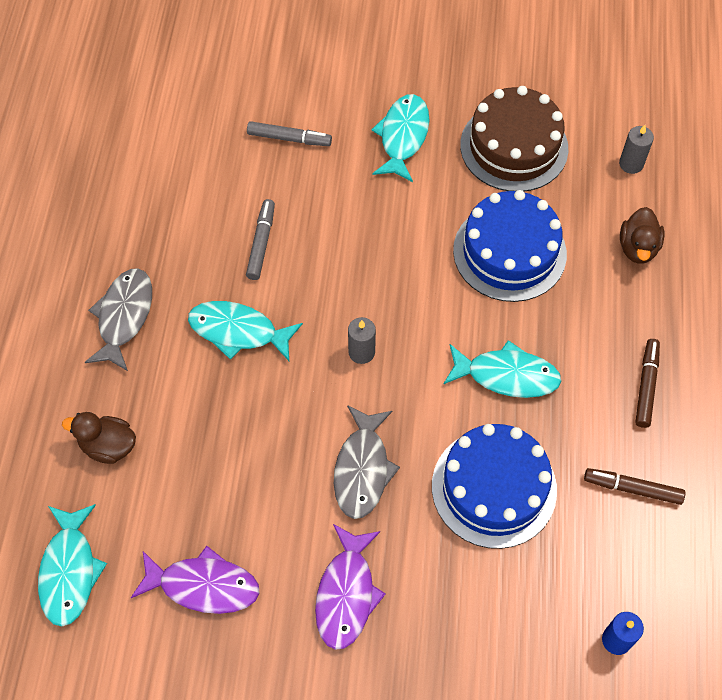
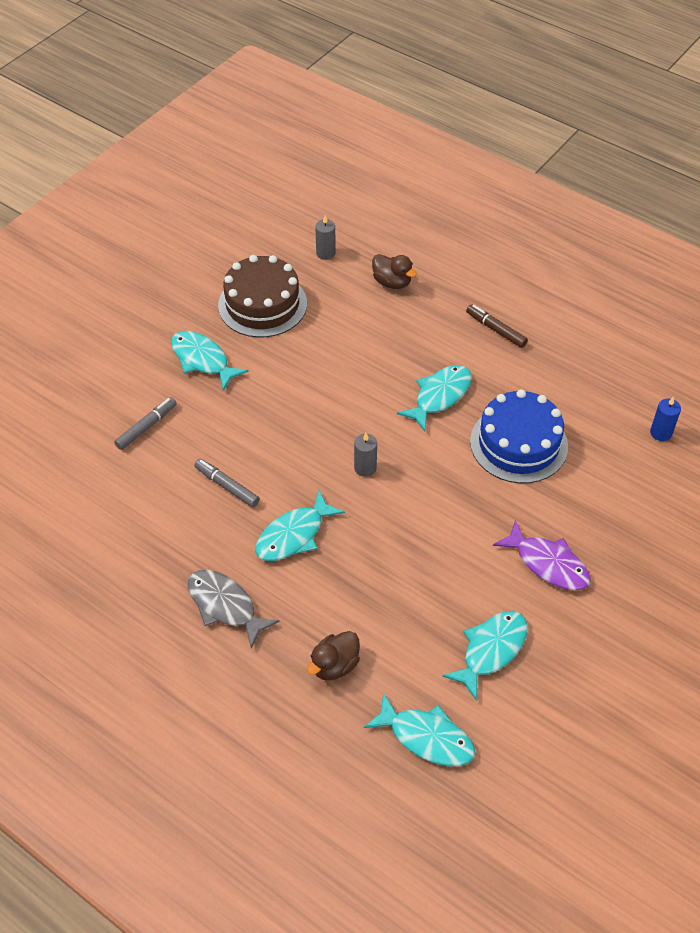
camera: 60 degrees left, 10 degrees down
(203, 585) = (491, 650): purple fish -> turquoise fish
(362, 469) = (458, 510): grey fish -> none
(509, 252) = (345, 348): blue cake -> none
(632, 489) = (563, 373): brown marker -> none

